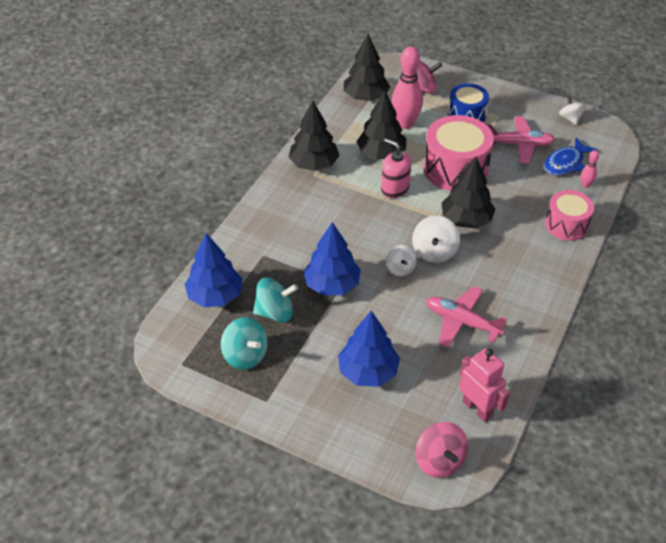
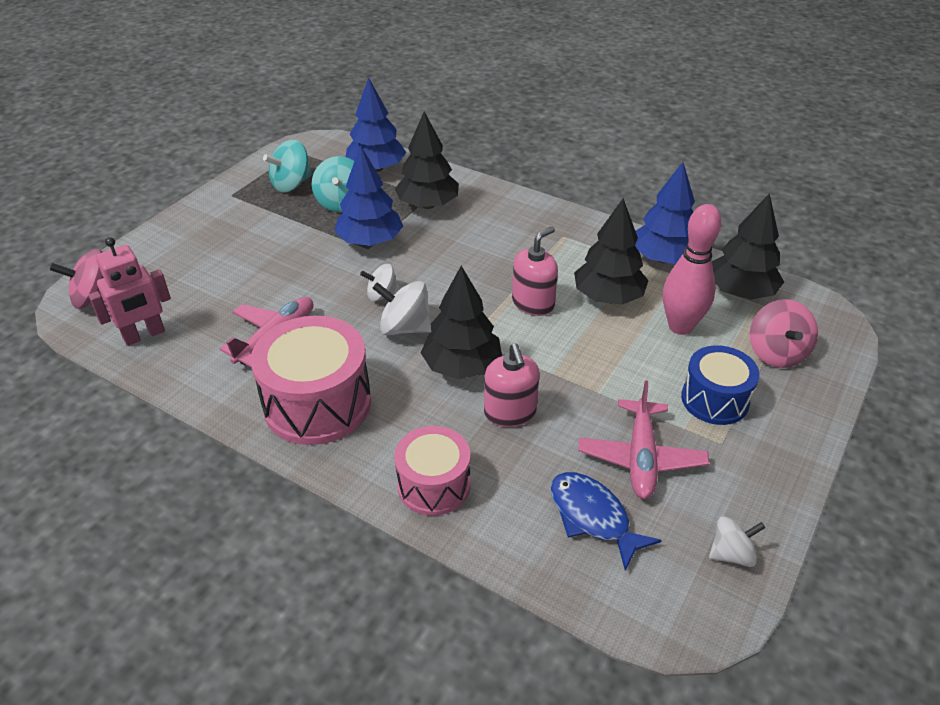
camera: 95 degrees right, 5 degrees down
(314, 164) = (583, 238): black tree -> black tree (427, 205)
(368, 372) = (235, 259): blue tree -> blue tree (663, 258)
(455, 169) = (575, 369): pink drum -> pink drum (317, 404)
(500, 196) = (510, 412): none -> pink soap dispenser
(585, 185) = (532, 536): pink bowling pin -> none

